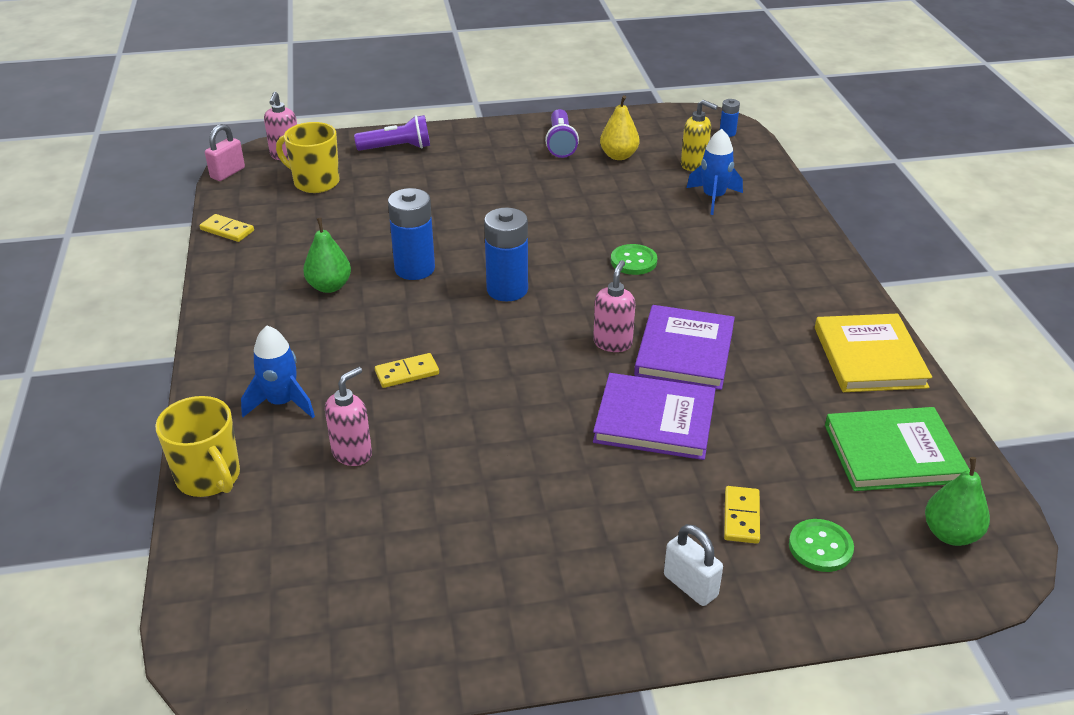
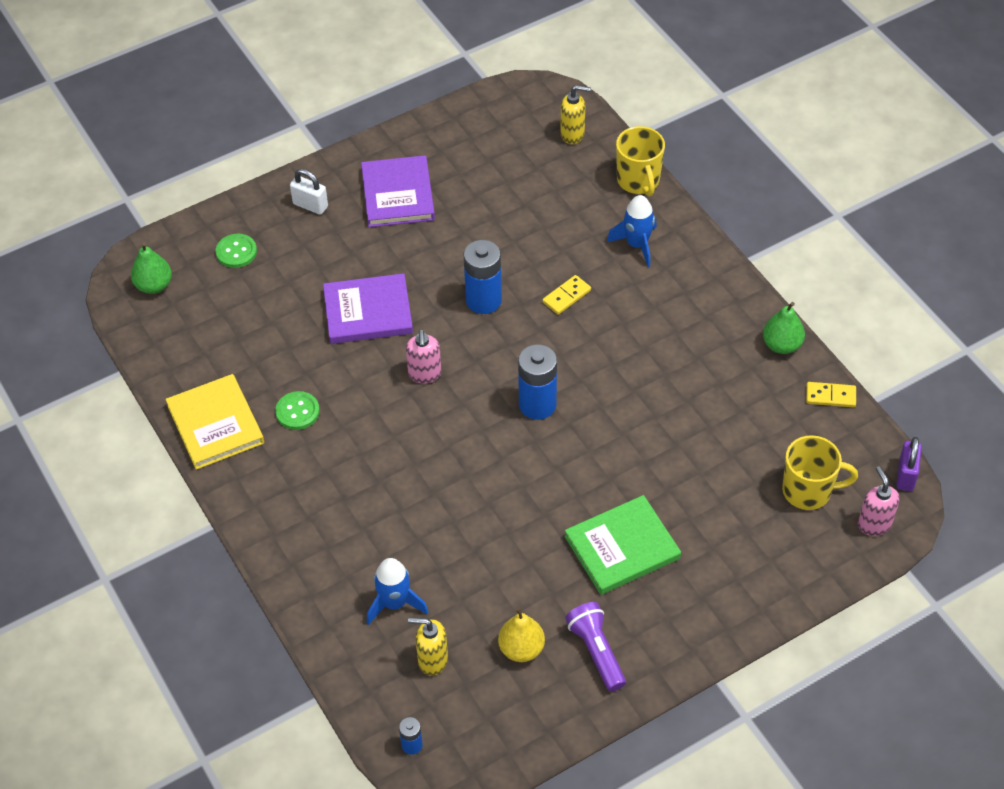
camera: 160 degrees right, 15 degrees up
(209, 477) = (638, 181): yellow mug -> yellow mug turned 135 degrees counterclockwise
(227, 173) = (906, 475): pink padlock -> purple padlock
(237, 575) = (572, 134): none -> yellow soap dispenser
(329, 286) = (687, 360): green pear -> green pear (781, 345)
(352, 453) = (561, 224): pink soap dispenser -> none
(397, 148) = (769, 579): purple flashlight -> none
(414, 269) = (630, 403): blue battery -> blue battery (483, 300)
(633, 261) = (442, 477): green button -> green button (297, 412)
(684, 351) = (365, 383): purple book -> purple book (398, 194)
(741, 517) = (289, 257): yellow domino -> none
(893, 453) = (193, 336): green book -> green book (622, 547)

